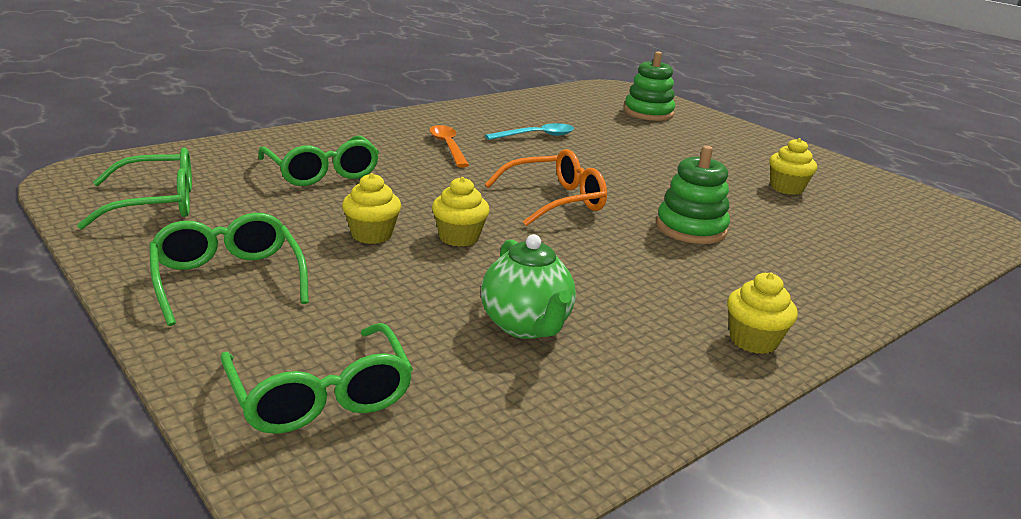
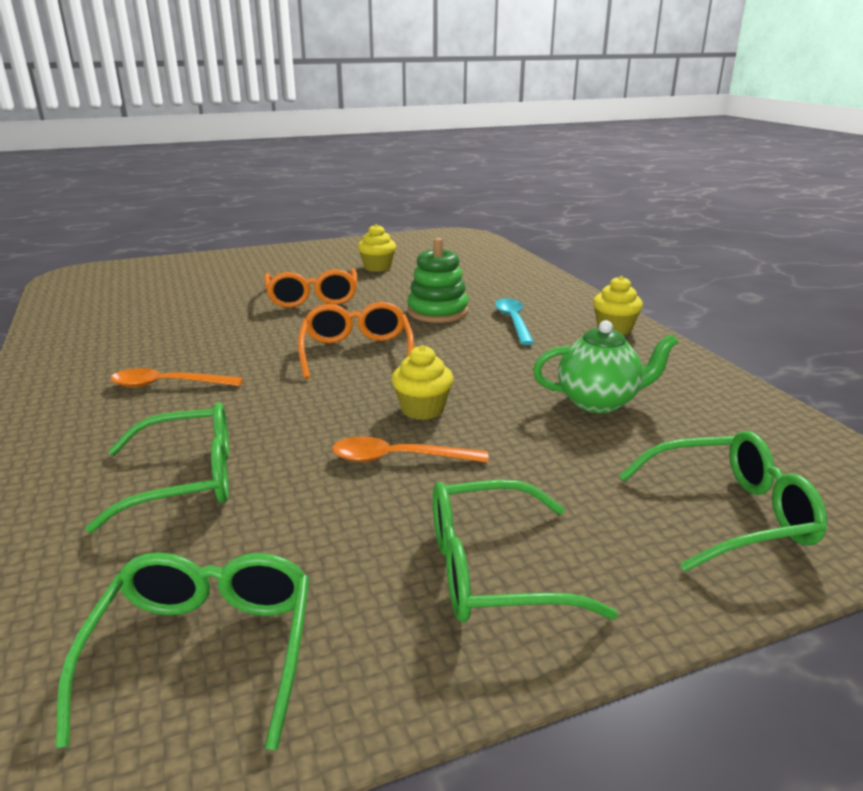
camera: 70 degrees left, 0 degrees up
(372, 235) = (398, 458): yellow cupcake -> orange spoon
(536, 136) = (180, 334): turquoise spoon -> turquoise spoon (513, 321)
(648, 113) = (167, 276): green stacking toy -> none
(663, 169) = (312, 298): none -> orange glasses

